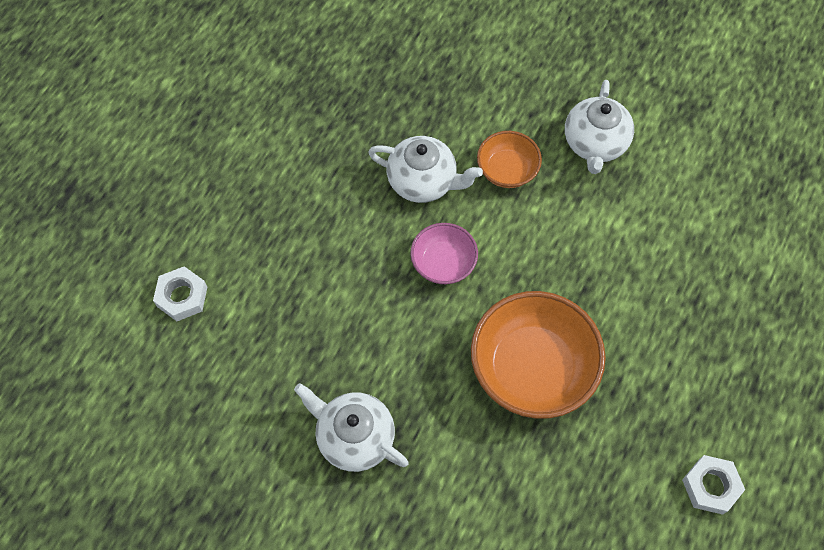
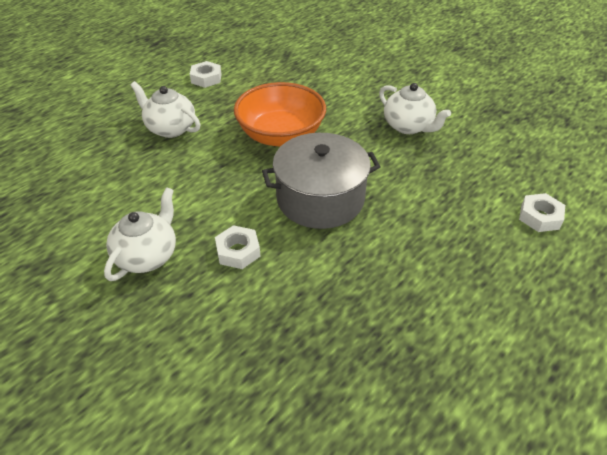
camera: 165 degrees left, 20 degrees down
(423, 181) = (317, 258): white teapot -> white teapot (170, 128)
(443, 263) = (320, 198): pink bowl -> grey pot
(507, 170) = (238, 251): orange bowl -> white nut

